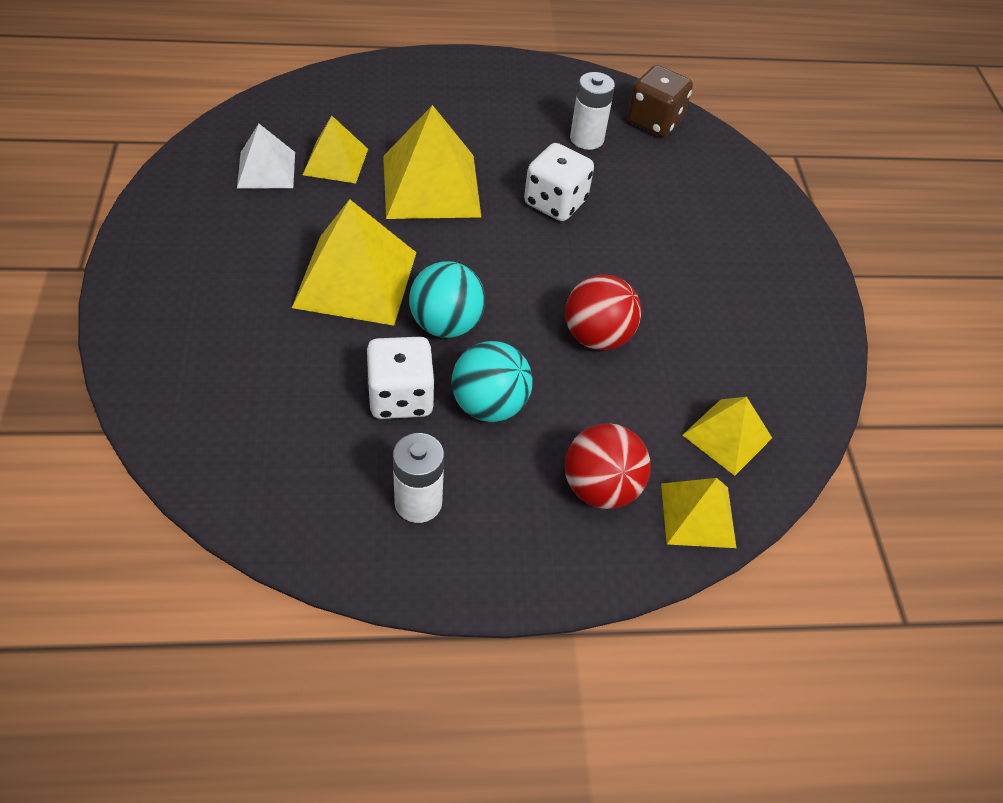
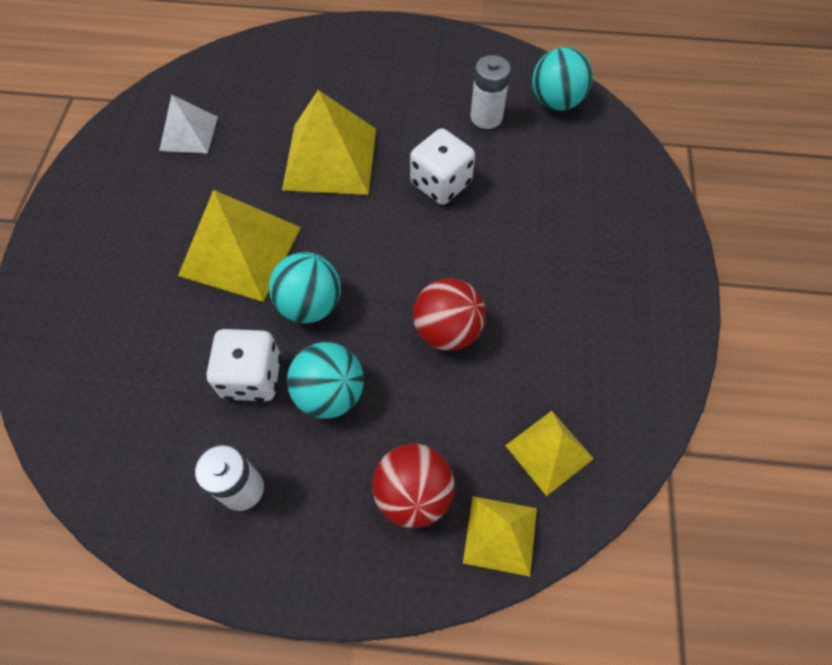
camera: 15 degrees right, 10 degrees up
(336, 161) = (251, 128): yellow pyramid -> none
(654, 121) = (556, 102): brown dice -> turquoise ball

